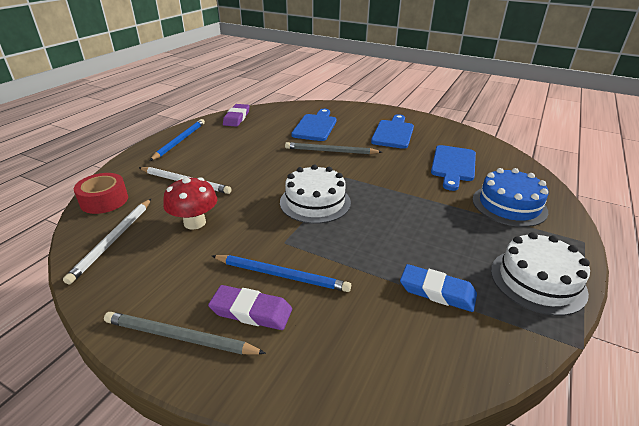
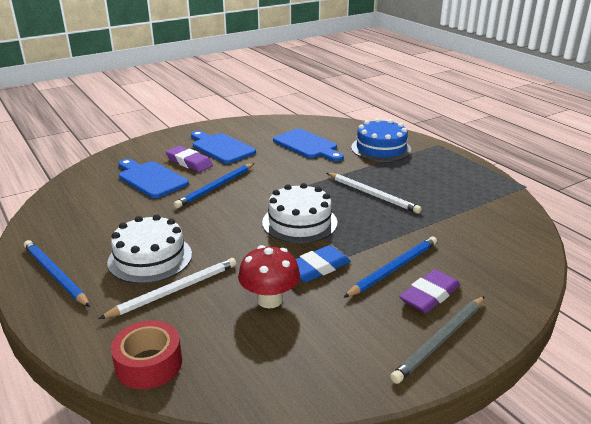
camera: 60 degrees left, 5 degrees down
(113, 240) = (253, 365): white pencil -> white pencil (372, 194)
(236, 118) = (50, 219): purple eraser -> purple eraser (189, 162)
(330, 151) = (216, 187): grey pencil -> blue pencil
(437, 291) = (455, 210): blue eraser -> blue eraser (317, 268)
(537, 281) = (465, 174): white cake -> white cake (150, 258)

